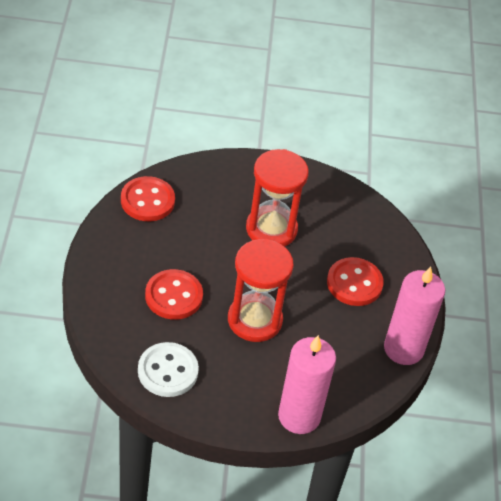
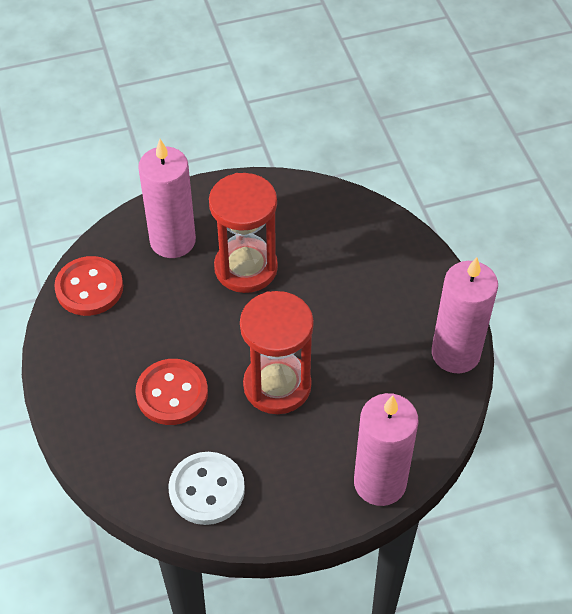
camera: 15 degrees left, 5 degrees up
(225, 190) = (172, 241): none -> pink candle
(354, 283) = (367, 297): red button -> none

